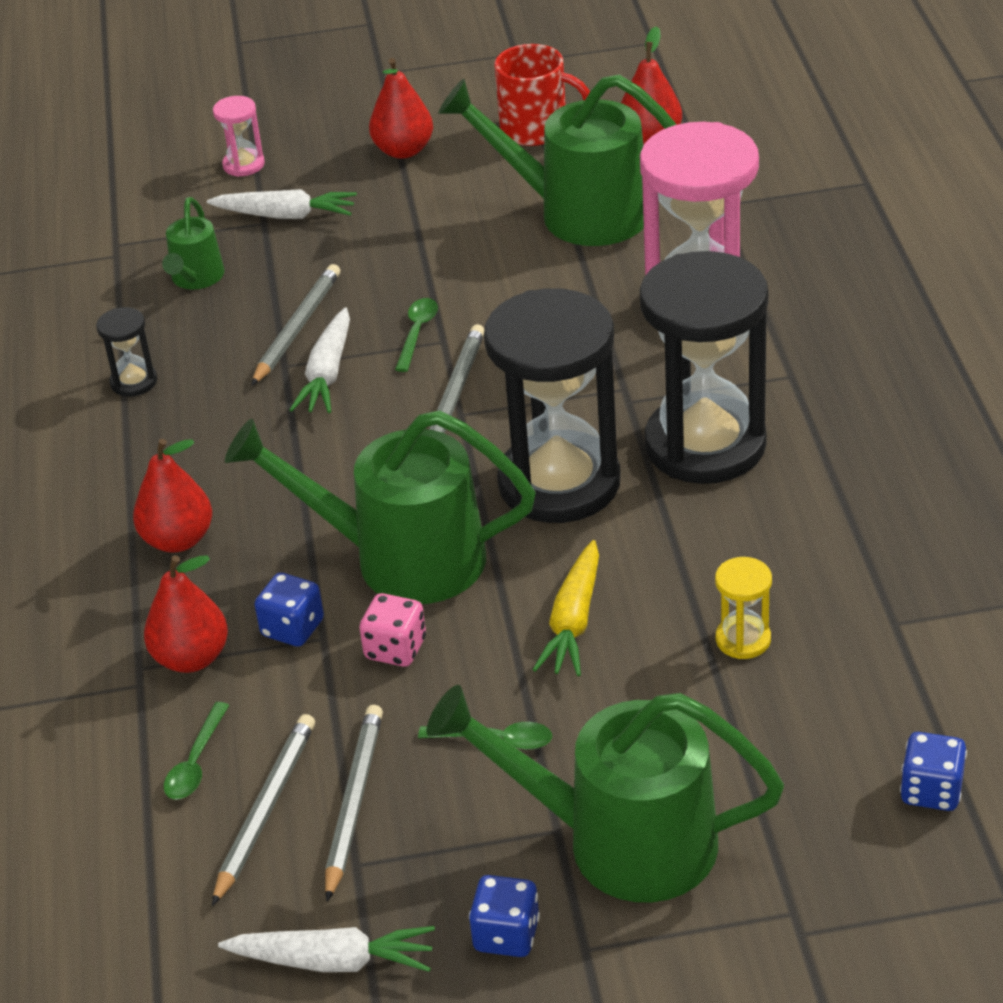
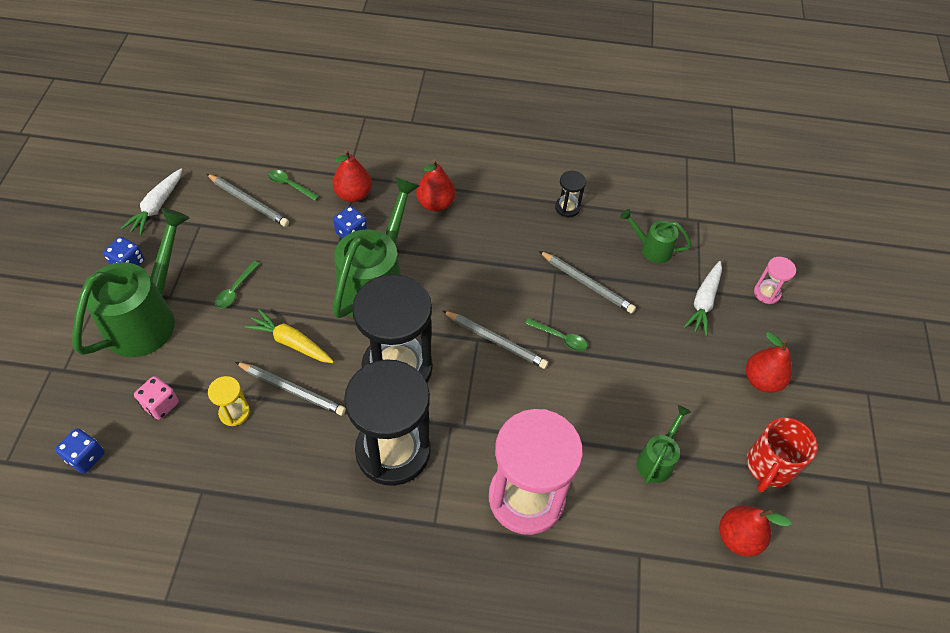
camera: 100 degrees right, 15 degrees up
(327, 373) = (540, 288): white carrot -> none
(354, 802) = (233, 231): grey pencil -> grey pencil (292, 390)
(395, 649) = (315, 267): pink dice -> pink dice (160, 404)
(577, 213) = (657, 459): green watering can -> green watering can, size x0.49

